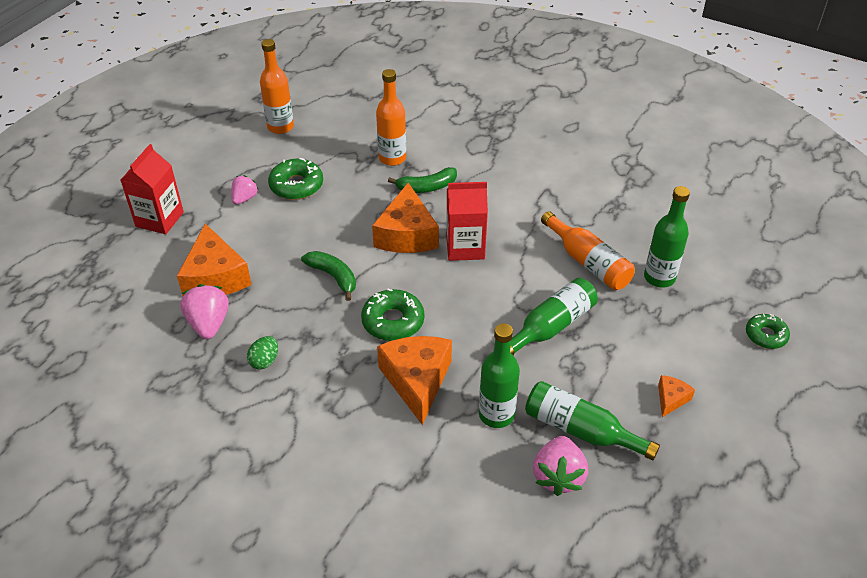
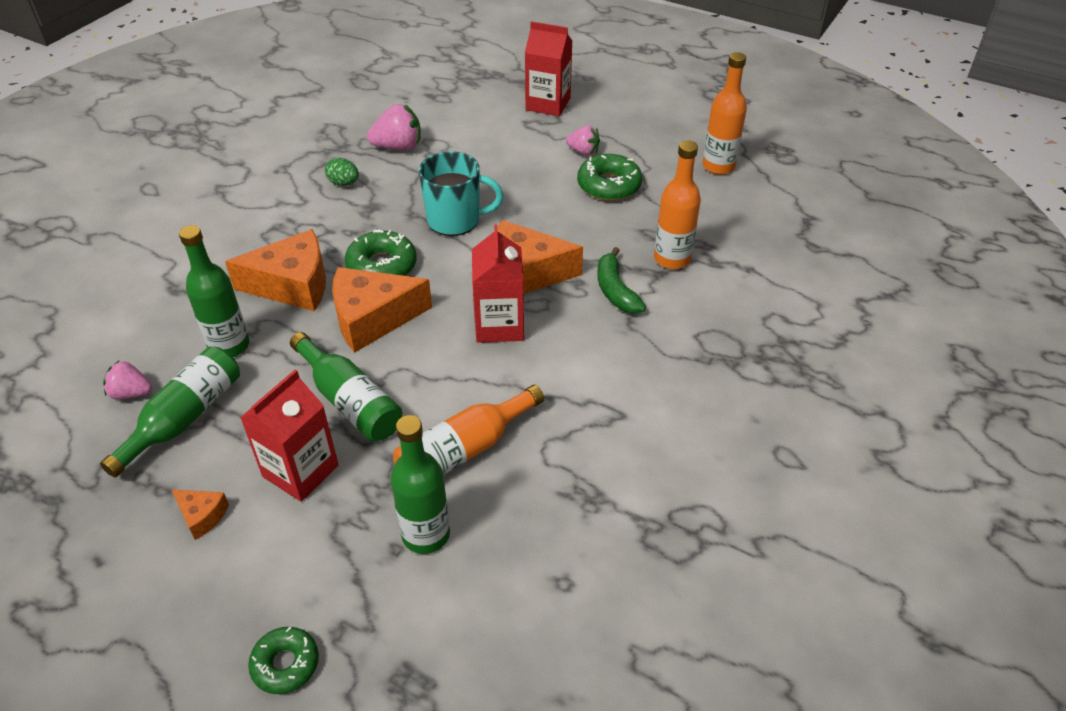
camera: 90 degrees right, 0 degrees up
(215, 277) = (462, 144): orange cheese -> orange cheese (372, 318)
(333, 277) = (455, 220): green banana -> turquoise mug
(558, 476) = (131, 393): pink strawberry -> pink strawberry, size x0.64
(620, 348) = (300, 471): none -> red carton

